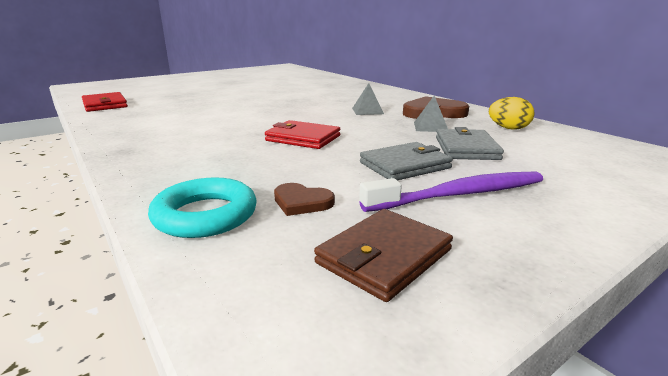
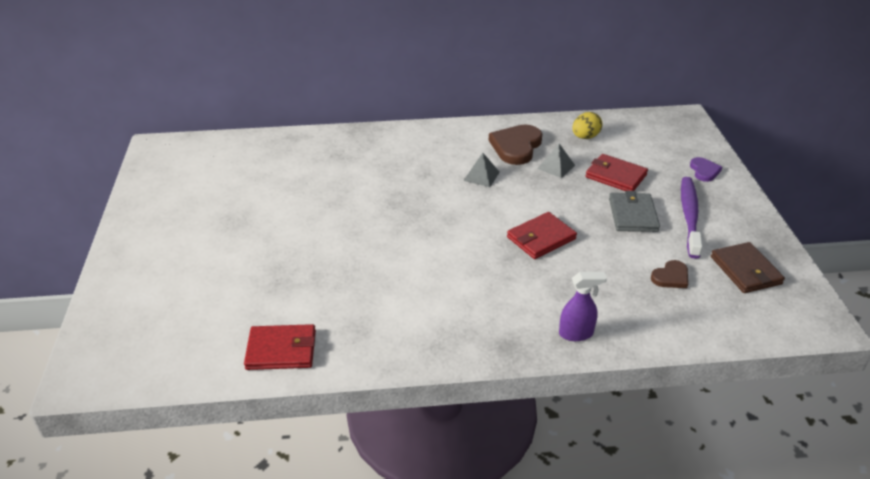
camera: 60 degrees left, 15 degrees up
(153, 171) = (576, 333): none -> purple spray bottle
(205, 215) = (671, 319): turquoise ring -> none
(466, 148) = (615, 176): grey wallet -> red wallet
(591, 189) = (704, 171): none -> purple heart

